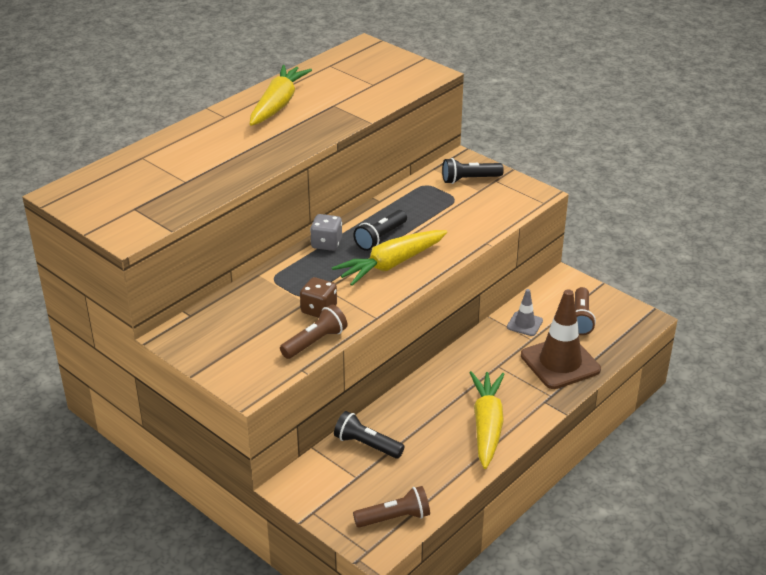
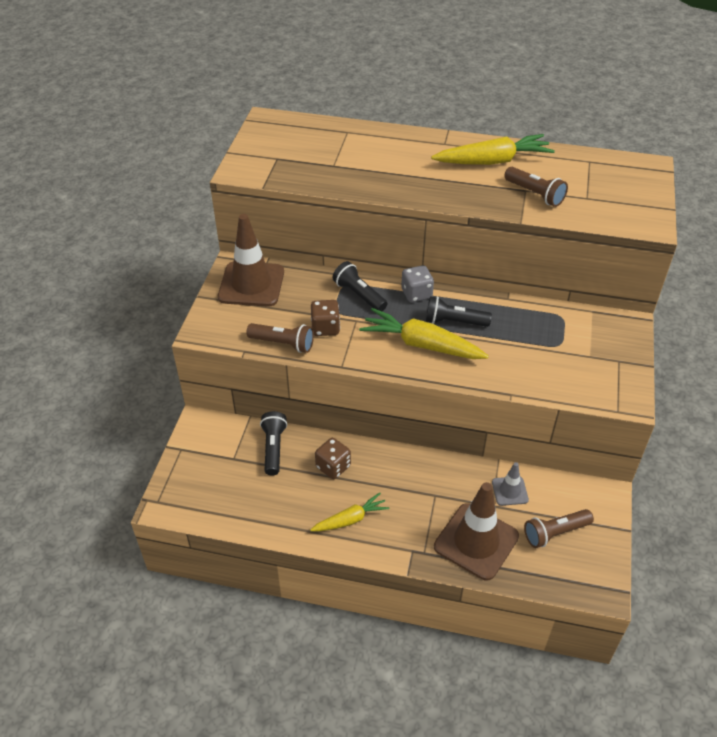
camera: 60 degrees right, 10 degrees up
(212, 335) = (251, 284): none -> brown traffic cone
(395, 518) = (202, 503): brown flashlight -> brown flashlight (535, 194)
(420, 414) = (333, 467): none -> brown dice
(469, 179) = (601, 342): black flashlight -> black flashlight (359, 295)
(487, 425) = (351, 519): yellow carrot -> yellow carrot, size x0.61

